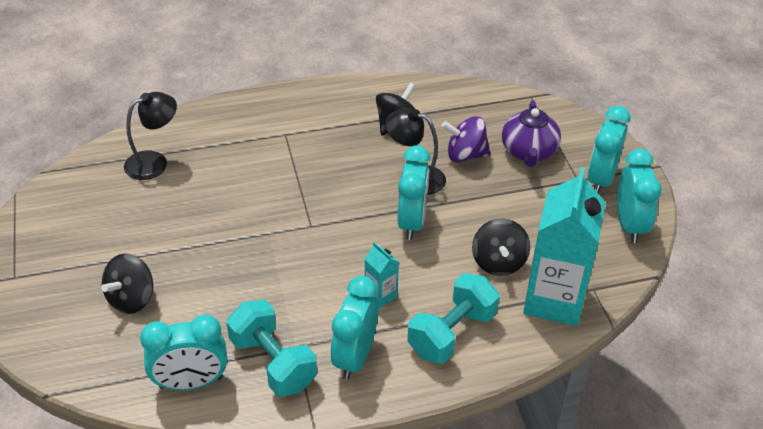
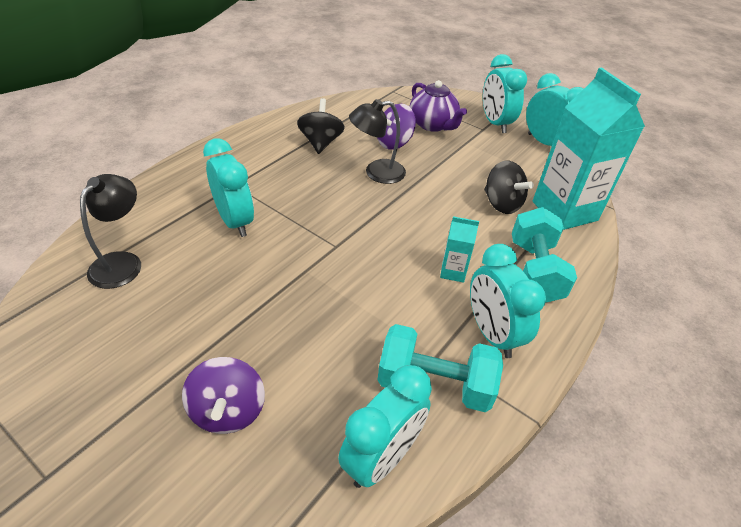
camera: 40 degrees left, 0 degrees up
(132, 299) = (228, 411): black spinning top -> purple spinning top
(412, 222) = (411, 205): turquoise clock -> turquoise clock (235, 221)

